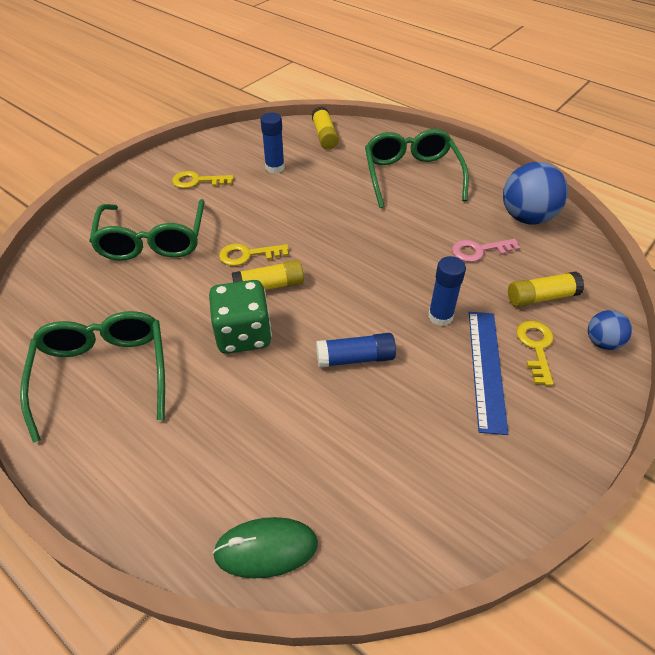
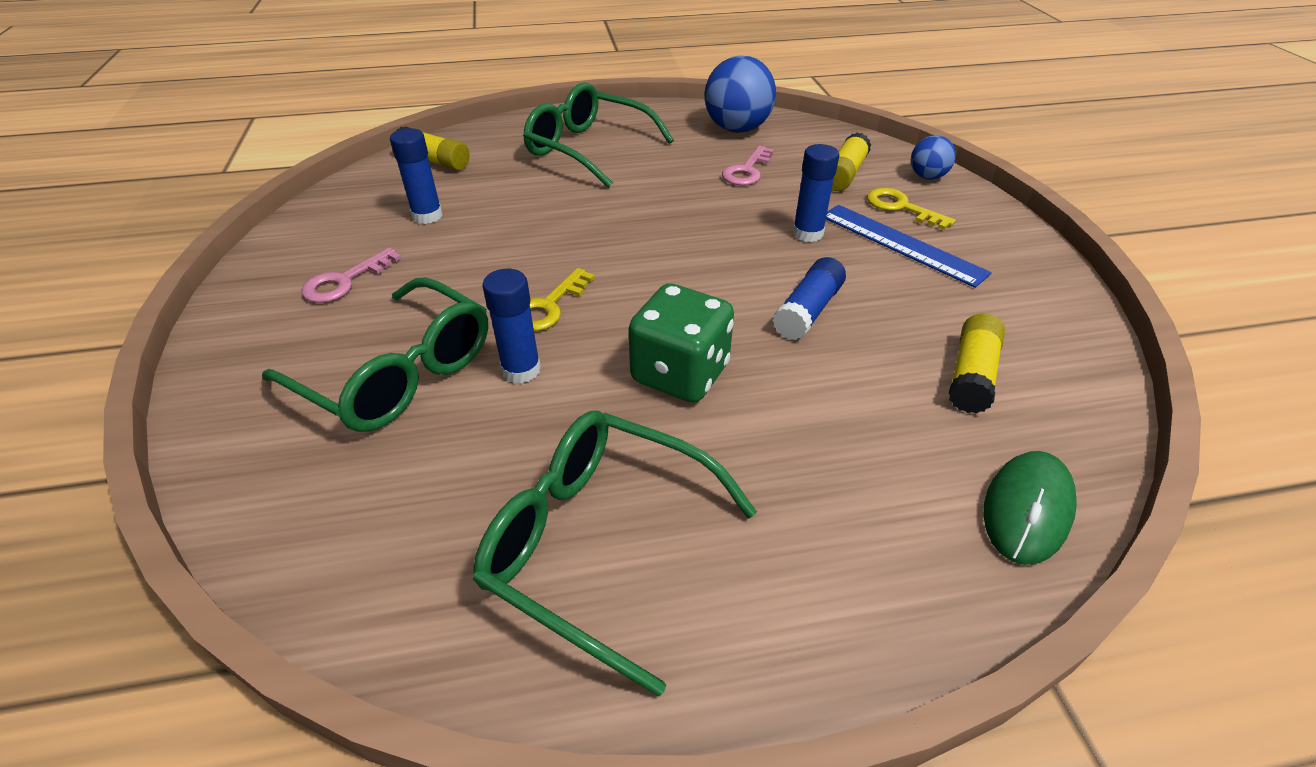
camera: 50 degrees left, 5 degrees down
(191, 277) = (521, 370): none -> blue glue stick
(197, 181) = (345, 281): yellow key -> pink key
(269, 286) = (624, 316): yellow glue stick -> yellow glue stick (971, 375)

